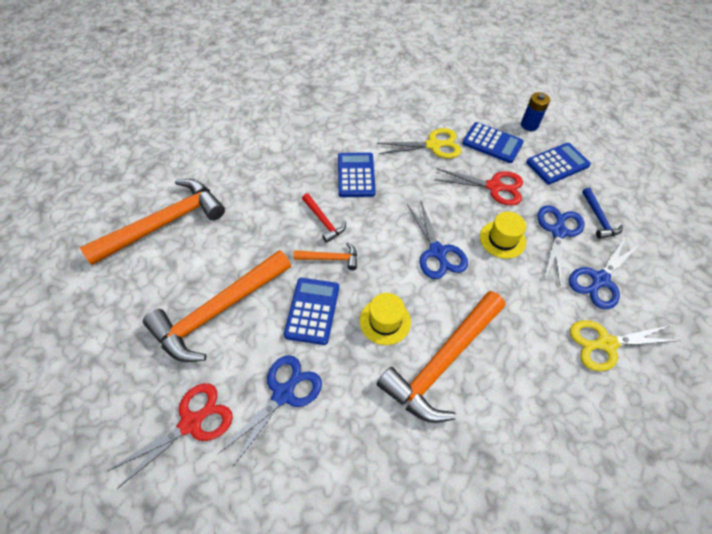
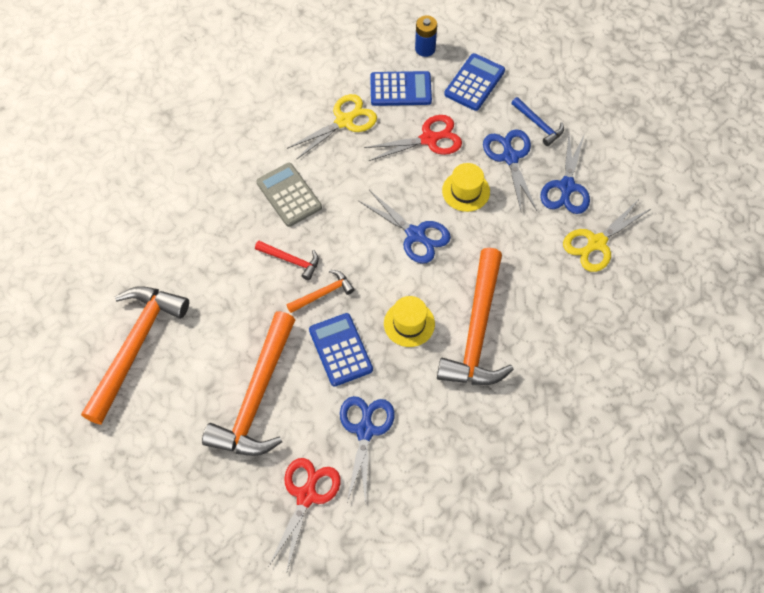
camera: 30 degrees left, 5 degrees up
(356, 175) = (289, 195): blue calculator -> grey calculator

